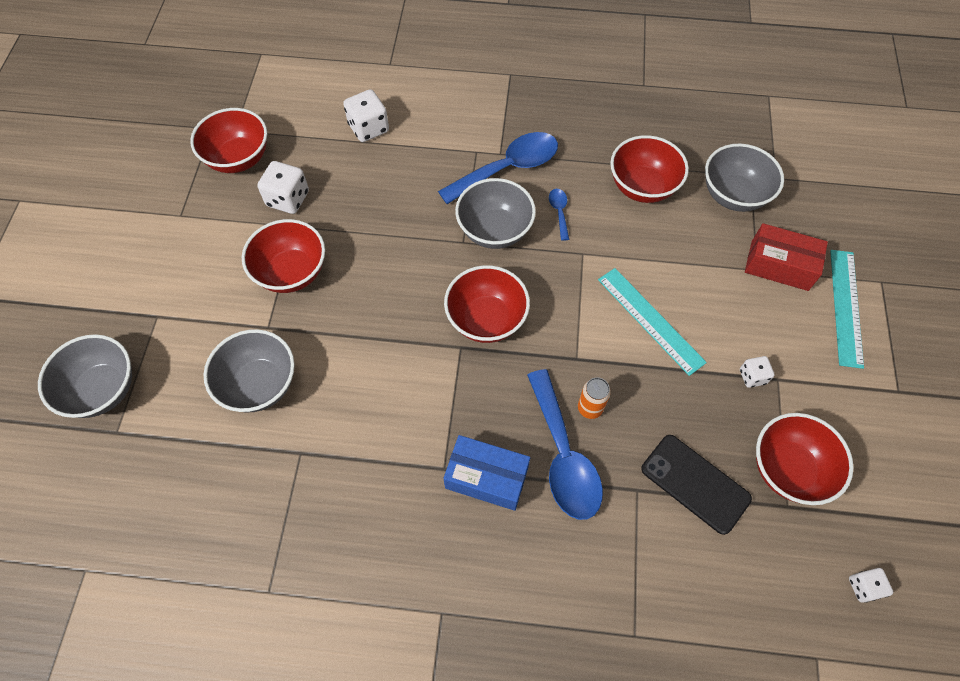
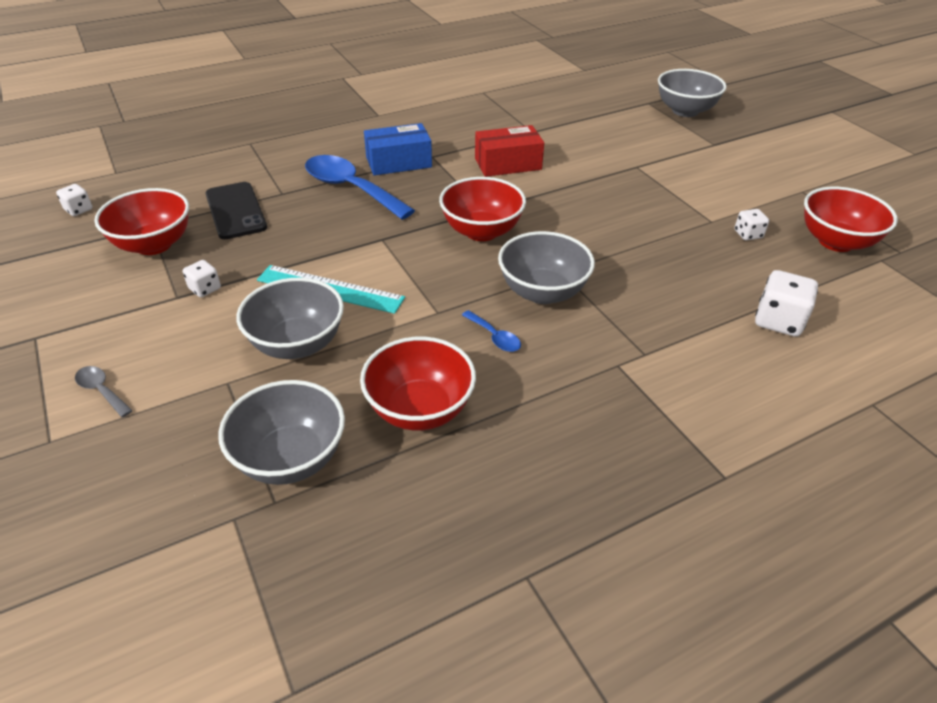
camera: 145 degrees right, 20 degrees down
(259, 384) = (599, 144): grey bowl -> grey bowl (297, 344)
(288, 199) = (748, 234): white dice -> white dice, size x0.58
(292, 272) = (667, 196): red bowl -> none
(508, 168) = (592, 353): blue spoon -> none
(590, 408) = (348, 217): orange can -> none
(695, 483) = (235, 211): black phone -> black phone turned 60 degrees clockwise
(779, 265) = (199, 398): red box -> red box (508, 164)
(846, 307) = (101, 390): turquoise ruler -> grey spoon

